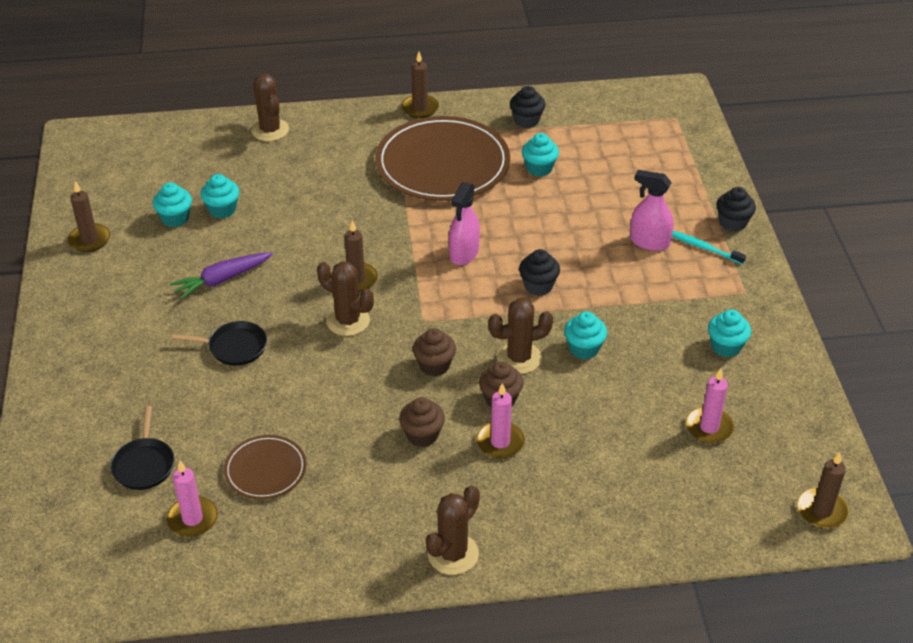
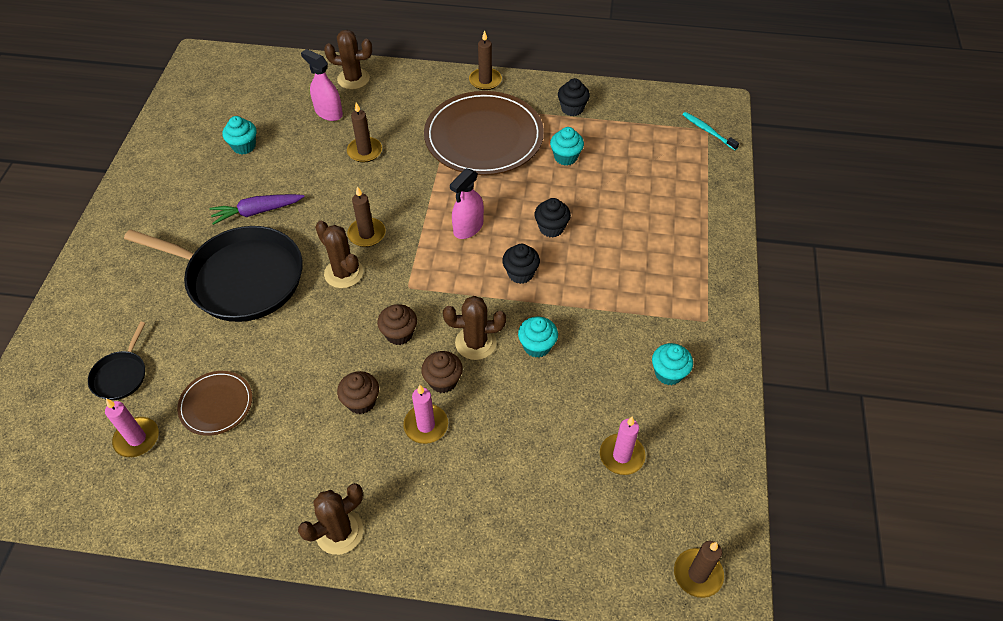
camera: 15 degrees right, 10 degrees up
(89, 240) = (169, 153): brown candle -> brown candle (365, 151)
(222, 210) = (284, 146): turquoise cupcake -> none
(234, 347) = (240, 278): black pan -> black pan, size x2.25
(270, 130) = (353, 79): brown cactus -> brown cactus turned 75 degrees counterclockwise
(649, 242) = (637, 250): pink spray bottle -> pink spray bottle (328, 113)
(703, 247) = (684, 265): turquoise toothbrush -> turquoise toothbrush (708, 131)
(733, 223) = (721, 246): black cupcake -> black cupcake (551, 228)

